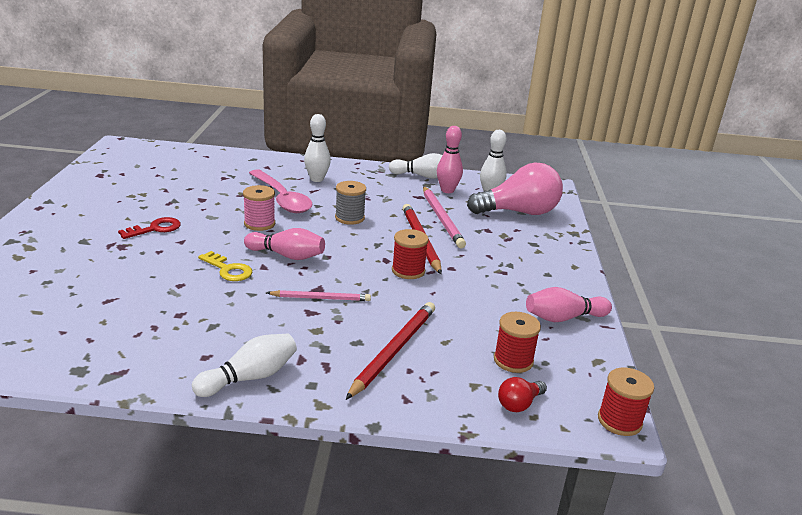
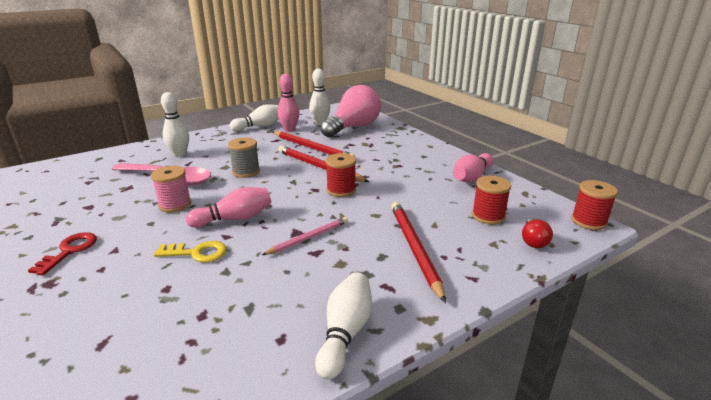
camera: 35 degrees left, 0 degrees up
(442, 219) = (312, 148): pink pencil -> red pencil

